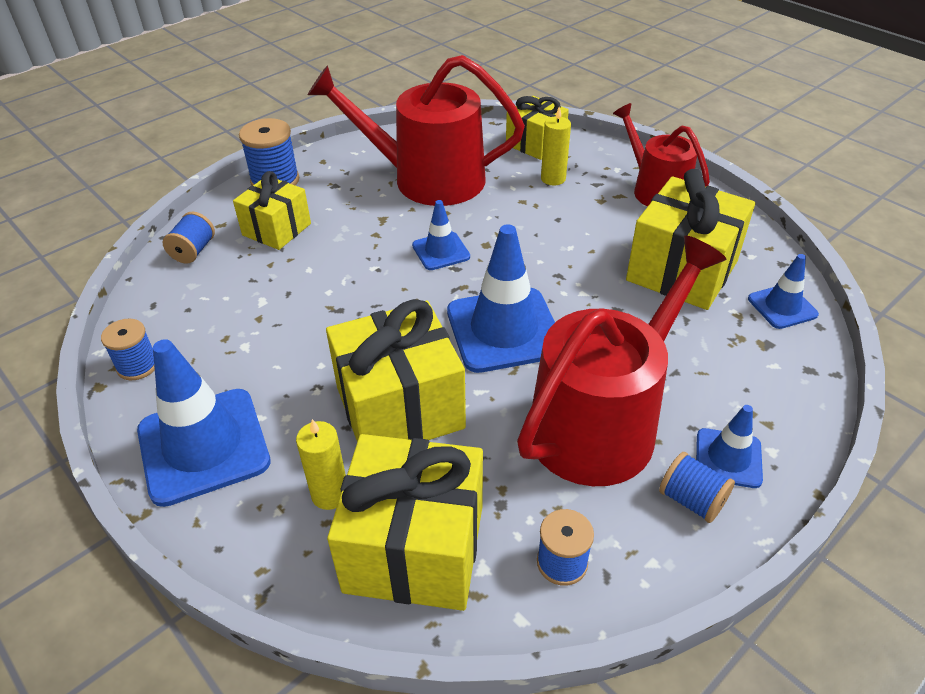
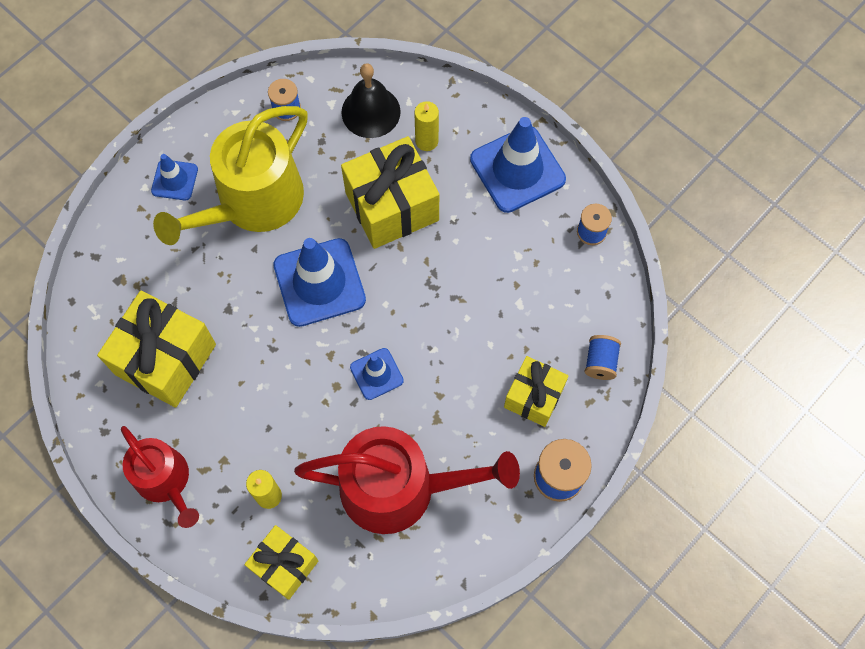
camera: 175 degrees right, 25 degrees up
(414, 548) = (371, 112): yellow gift -> black bell
(601, 422) = (253, 202): red watering can -> yellow watering can
(691, 500) = (205, 150): blue spool -> none
(782, 307) = (94, 320): blue traffic cone -> none

